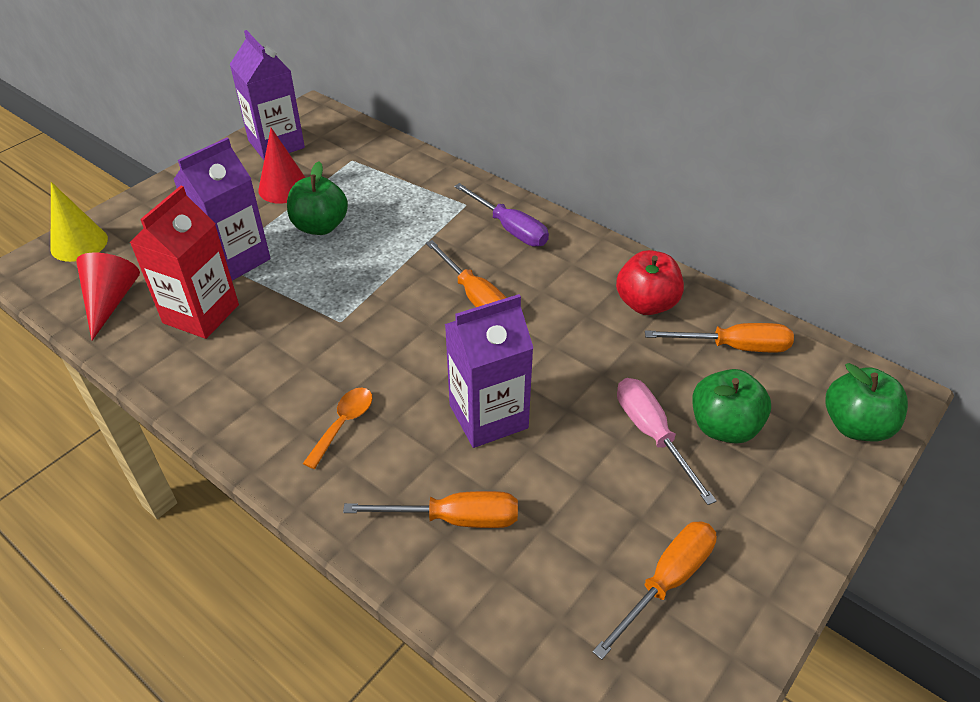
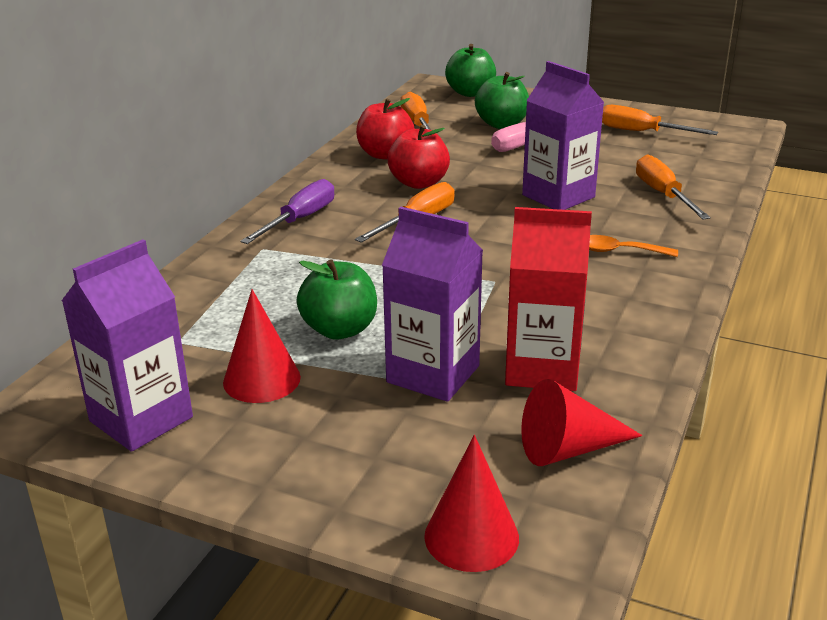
camera: 105 degrees left, 15 degrees down
(79, 243) = (471, 536): yellow cone -> red cone
(562, 315) = (419, 183): none -> red apple

